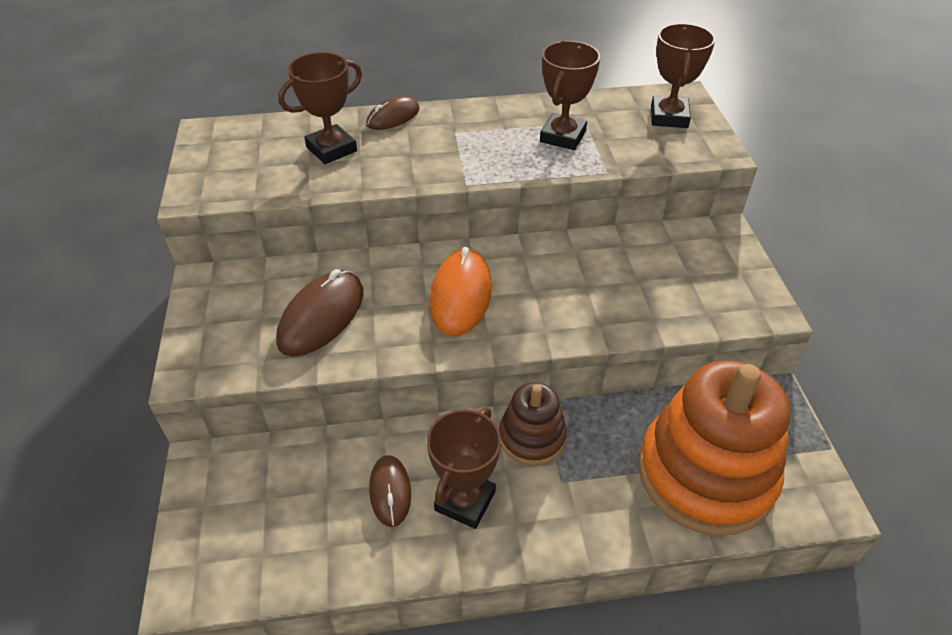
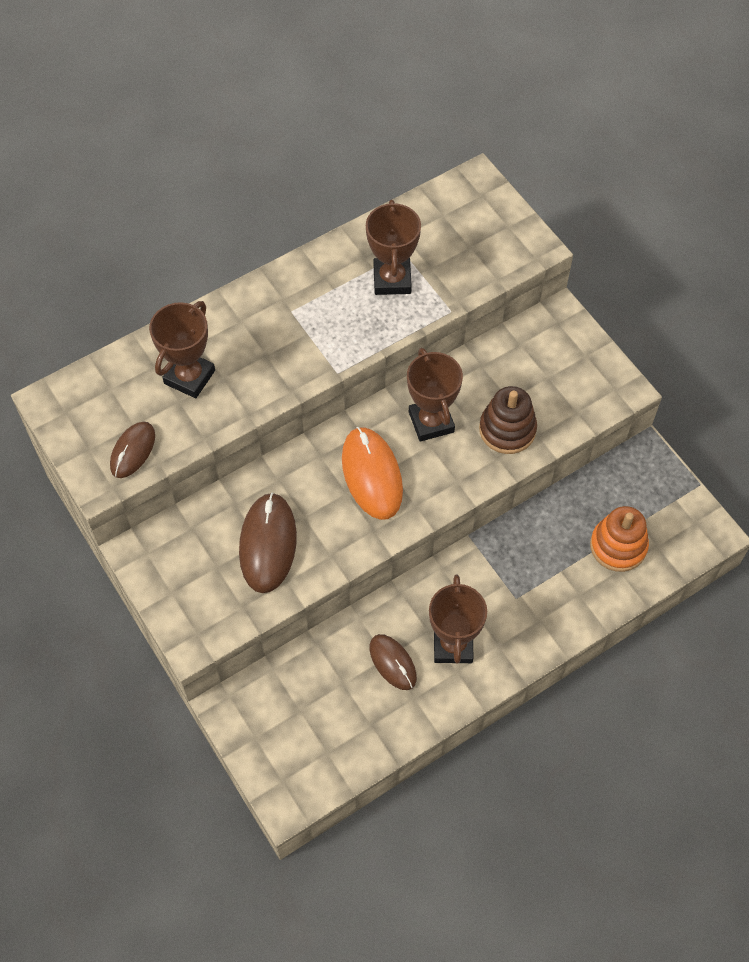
camera: 25 degrees left, 15 degrees up
(393, 117) = (221, 313): brown mouse -> brown mouse (133, 451)
(532, 437) = (476, 571): brown stacking toy -> brown stacking toy (507, 429)
(669, 117) = (475, 217): brown trophy -> brown trophy (431, 422)
(705, 474) = (618, 546): orange stacking toy -> orange stacking toy, size x0.51

